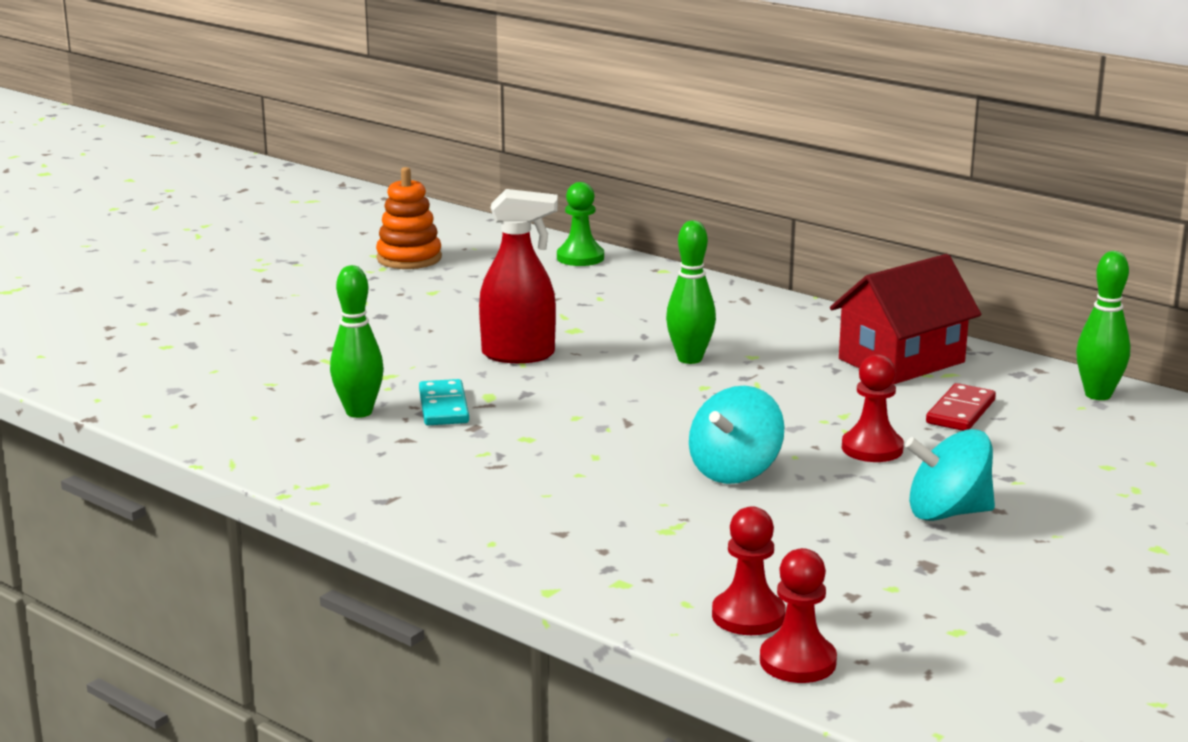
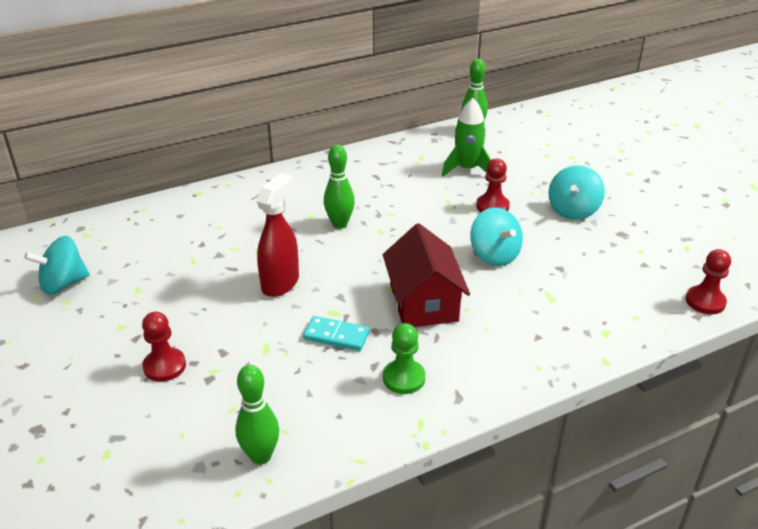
camera: 65 degrees left, 15 degrees up
(359, 412) = (317, 376): green bowling pin -> green bowling pin (260, 456)
(409, 258) = (63, 284): orange stacking toy -> turquoise spinning top
(580, 258) = (145, 215): green pawn -> green pawn (404, 378)
(748, 616) = (656, 302): red pawn -> red pawn (164, 366)
(901, 361) = (395, 163): red house -> red house (423, 302)
(960, 412) = (467, 169): red domino -> green rocket

